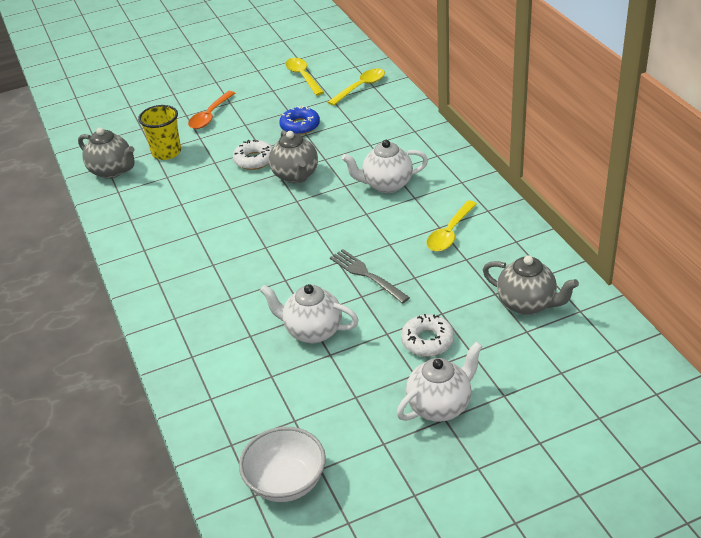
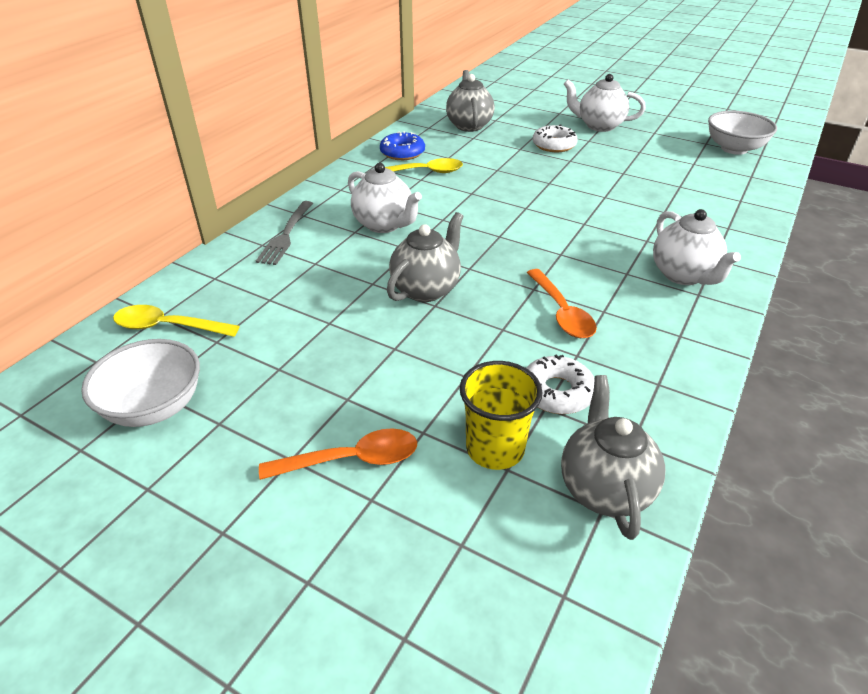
camera: 130 degrees left, 0 degrees up
(215, 216) = (562, 312): none -> orange spoon
(254, 160) = (426, 339): white donut -> white donut (557, 392)
(300, 126) = (312, 338): blue donut -> blue donut (402, 152)
(303, 76) = (154, 407): yellow spoon -> white bowl
(312, 331) = (615, 187): white teapot -> white teapot (683, 275)
(366, 275) = (523, 189): grey fork -> grey fork (286, 235)

